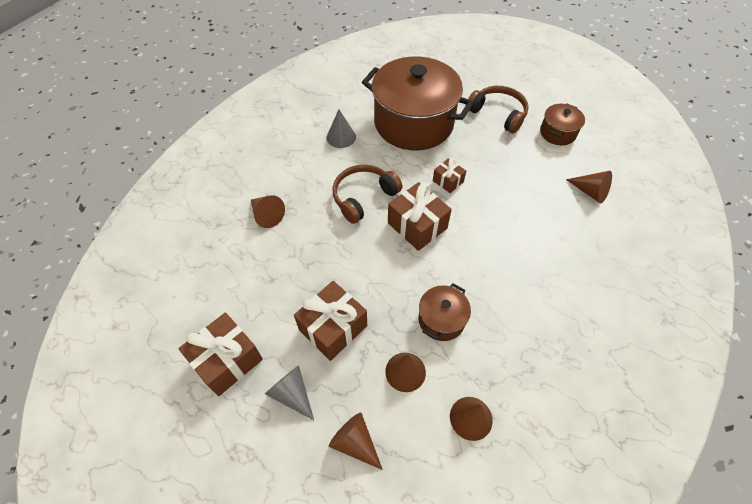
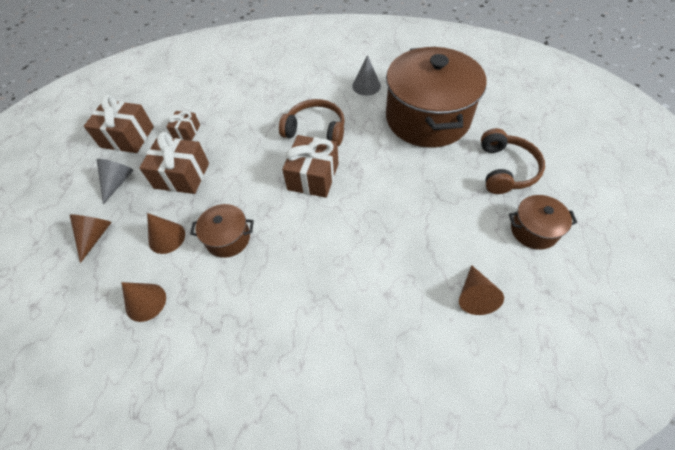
camera: 60 degrees right, 0 degrees up
(266, 215) = (255, 90): brown cone -> none
(448, 181) = (381, 173): brown gift -> brown gift (186, 131)

